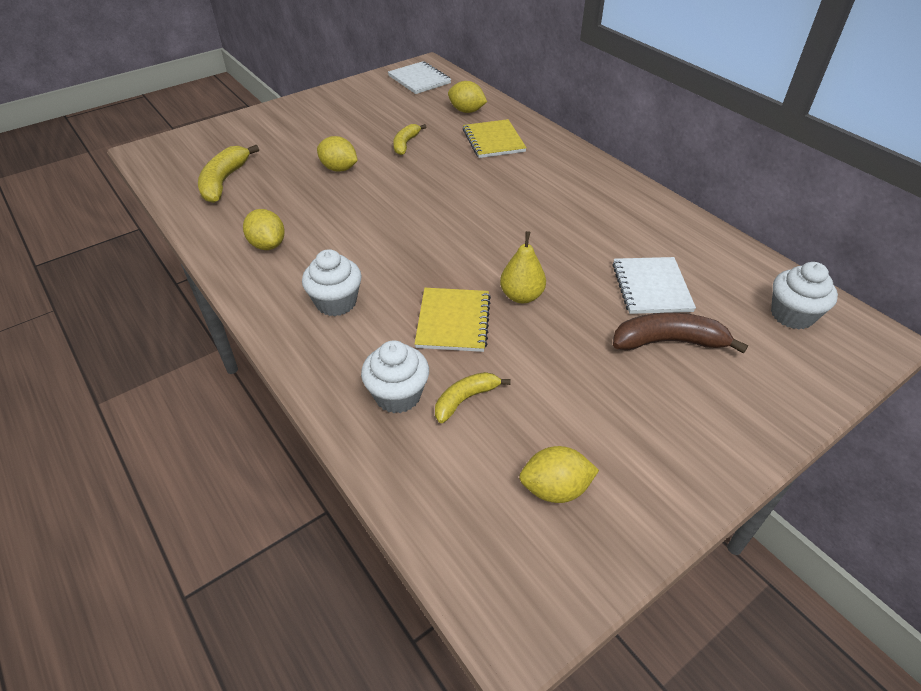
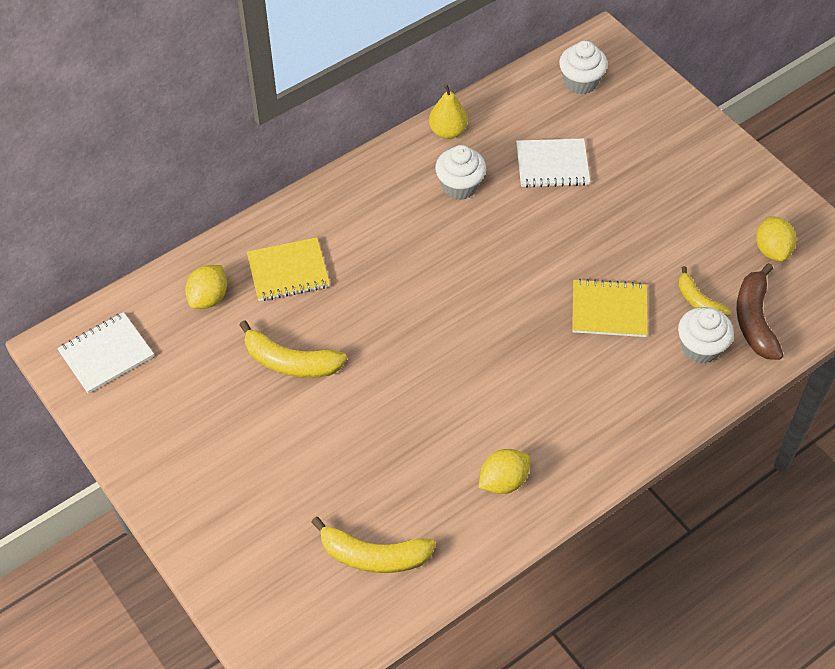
camera: 90 degrees left, 10 degrees up
(336, 302) = (591, 405): white cupcake -> white cupcake (460, 186)
(339, 169) = (347, 429): yellow lemon -> none
(405, 144) = (290, 362): yellow banana -> yellow banana, size x1.59
(521, 296) = (571, 258): yellow pear -> yellow pear (447, 131)
(669, 342) = (619, 164): brown banana -> brown banana (754, 320)

